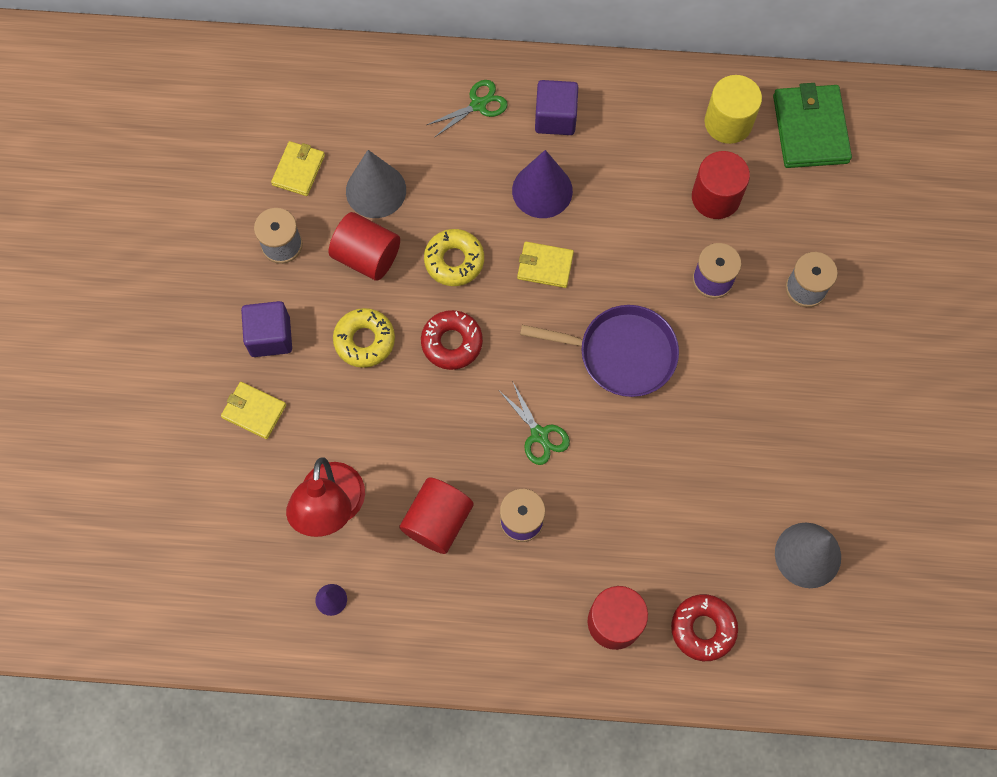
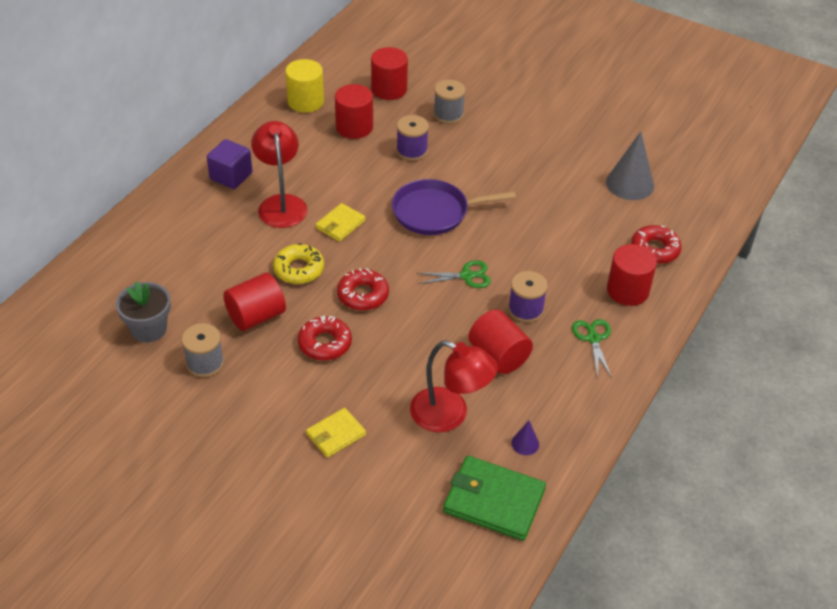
camera: 65 degrees left, 25 degrees down
(270, 336) = (278, 400): purple cube -> none
(298, 170) = (149, 329): yellow wallet -> grey flower pot
(364, 340) = (325, 343): yellow donut -> red donut
(376, 190) = (205, 290): grey cone -> none
(478, 105) = (185, 210): green scissors -> green scissors (593, 339)
(542, 190) = (281, 204): purple cone -> red lamp
(622, 353) = (434, 212): purple pan -> purple pan turned 135 degrees counterclockwise
(810, 129) = (340, 71): green wallet -> green wallet (493, 501)
(810, 199) = (389, 89): none -> red cylinder

